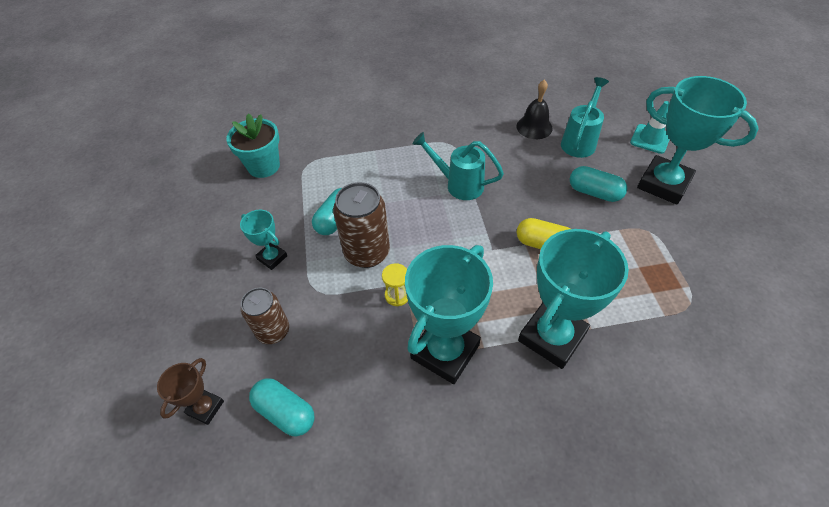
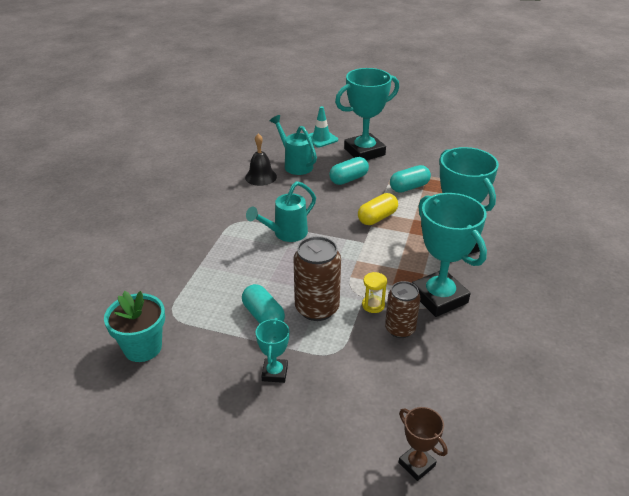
camera: 65 degrees left, 15 degrees down
(272, 258) = (275, 373): turquoise trophy -> turquoise trophy turned 60 degrees counterclockwise
(273, 331) = (361, 394): brown can -> brown can (400, 329)
(285, 412) = (447, 406): turquoise capsule -> turquoise capsule (409, 187)

